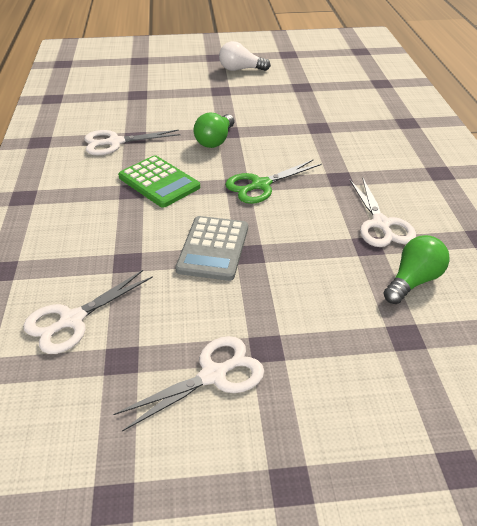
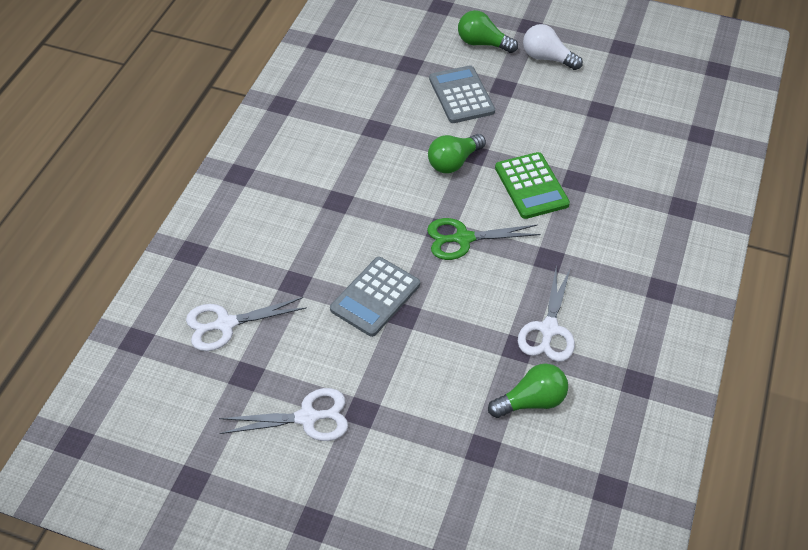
camera: 25 degrees right, 10 degrees up
(115, 142) = (353, 130): white scissors -> none
(159, 182) = (368, 199): green calculator -> green calculator (531, 186)
(186, 72) = (482, 43): none -> green light bulb
(191, 102) = (461, 95): none -> grey calculator

